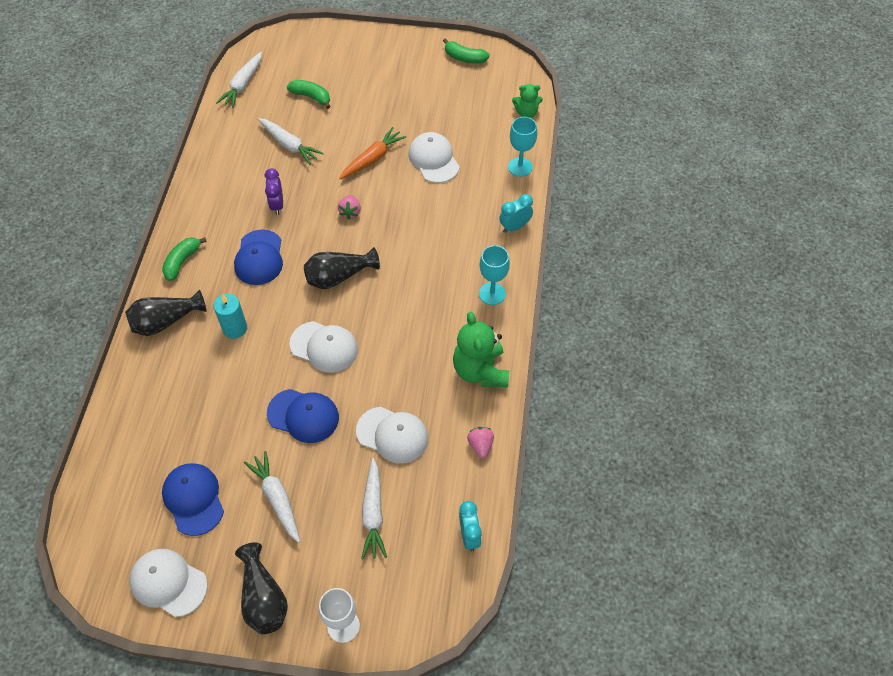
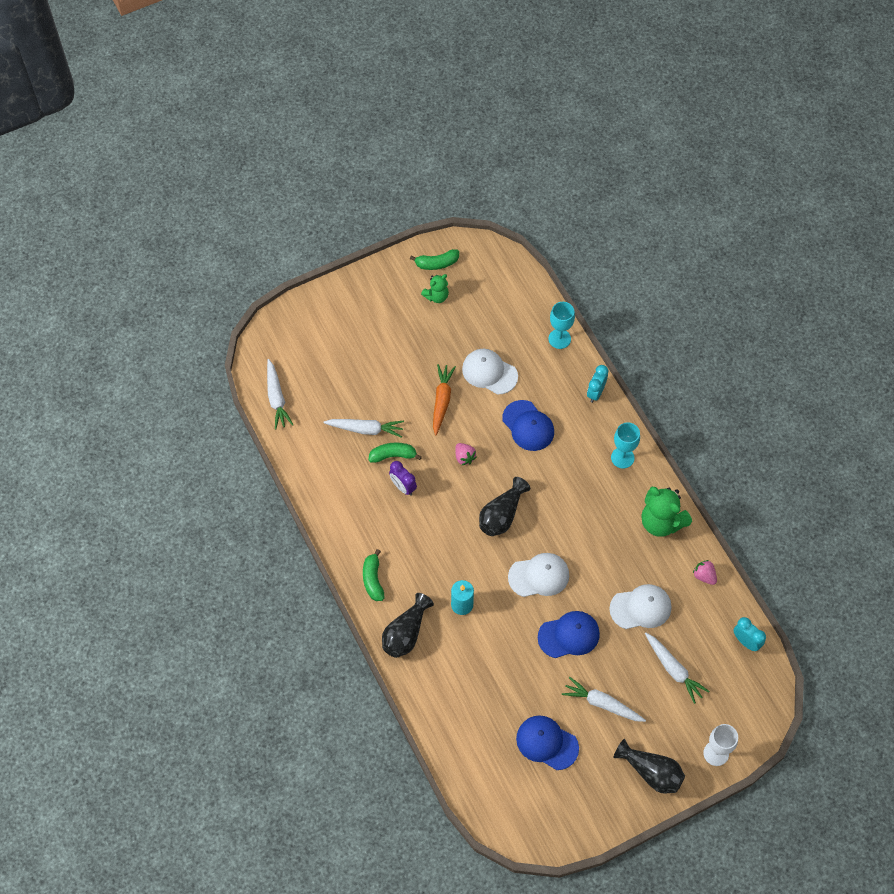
camera: 35 degrees left, 5 degrees up
(168, 583) = (581, 807): white cap -> none
(259, 258) = (429, 538): blue cap -> blue cap (528, 426)
(311, 97) = (344, 375): green banana -> green banana (393, 455)
(526, 113) = (526, 287): green teddy bear -> green teddy bear (436, 296)

